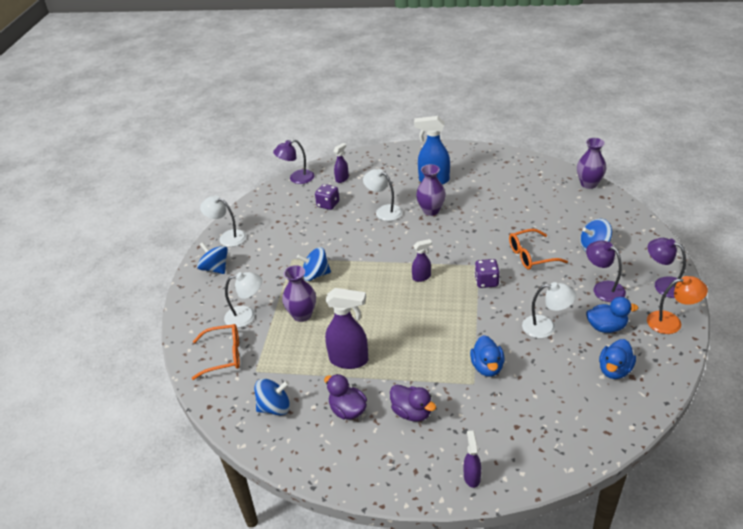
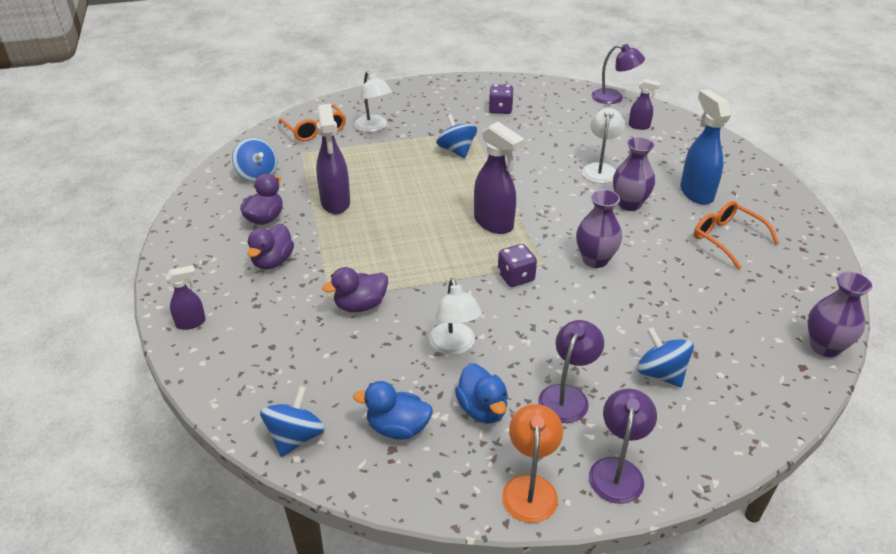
camera: 65 degrees right, 0 degrees up
(215, 268) = (432, 92): blue spinning top -> blue spinning top (295, 437)
(227, 237) = (484, 86): white lamp -> none
(296, 178) = (614, 98): purple lamp -> purple lamp turned 150 degrees clockwise
(302, 315) = (390, 158): purple vase -> purple vase (595, 260)
(328, 204) = (582, 129): purple dice -> purple dice (500, 109)
(422, 277) = (494, 223): purple spray bottle -> purple spray bottle, size x1.85
(487, 367) = (360, 305): blue duck -> purple duck
(531, 255) = (595, 309): orange glasses -> orange glasses (726, 238)
(671, 322) = (530, 487): orange lamp -> orange lamp turned 150 degrees counterclockwise

